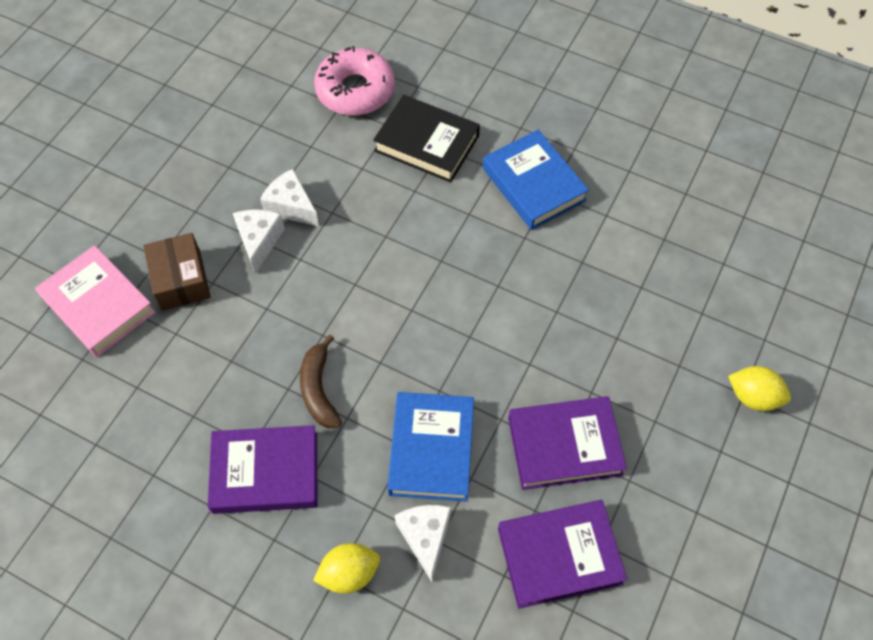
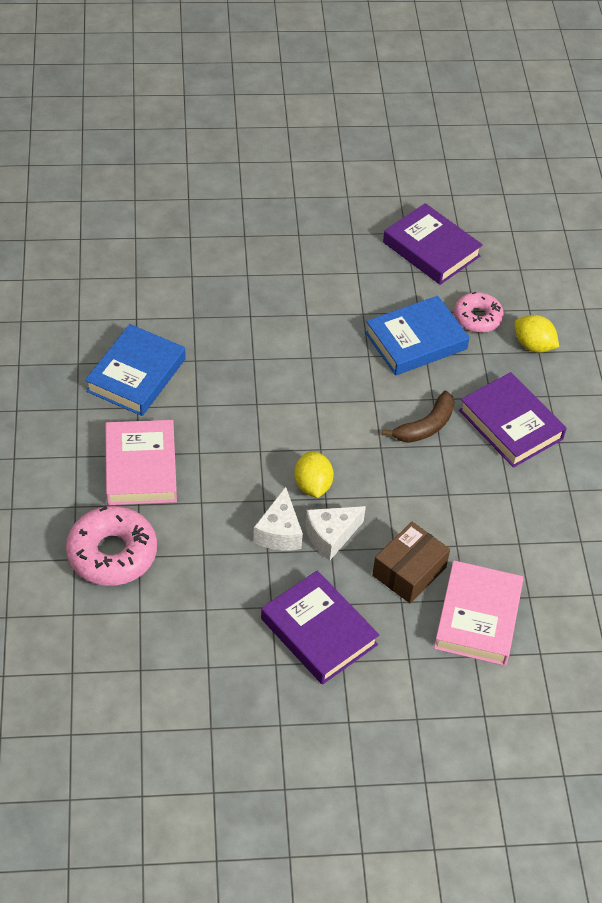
camera: 125 degrees left, 10 degrees down
(425, 538) = (477, 318): white cheese -> pink donut
(426, 143) = (141, 467): black book -> pink book
(564, 446) = (355, 273): purple book -> purple book (319, 631)
(753, 396) = (240, 192): yellow lemon -> yellow lemon (312, 485)

